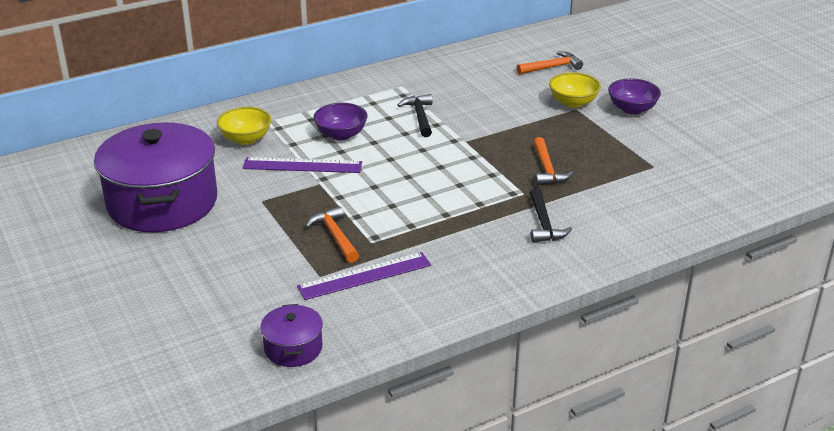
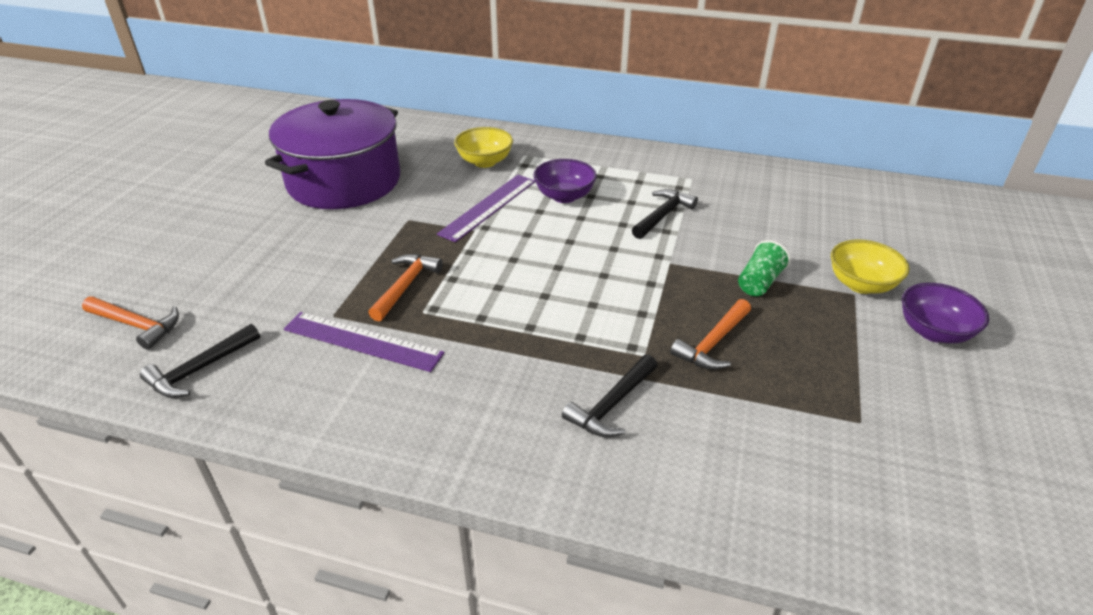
camera: 45 degrees right, 5 degrees up
(293, 348) = (200, 370): purple pot -> black hammer
(302, 165) = (488, 207): purple ruler -> purple ruler turned 75 degrees clockwise
(525, 127) = (759, 282): none -> green cup
(552, 67) = (891, 233): orange hammer -> orange hammer (137, 325)

